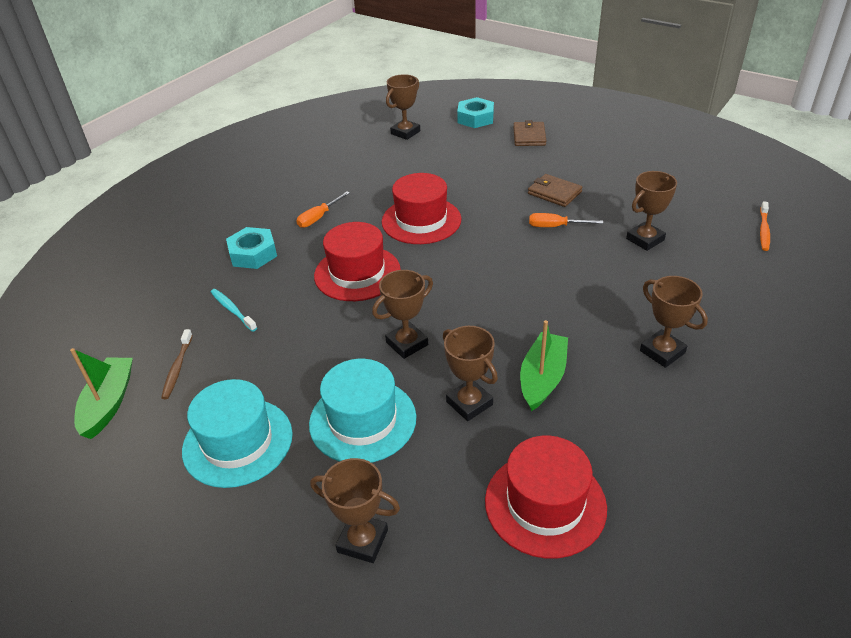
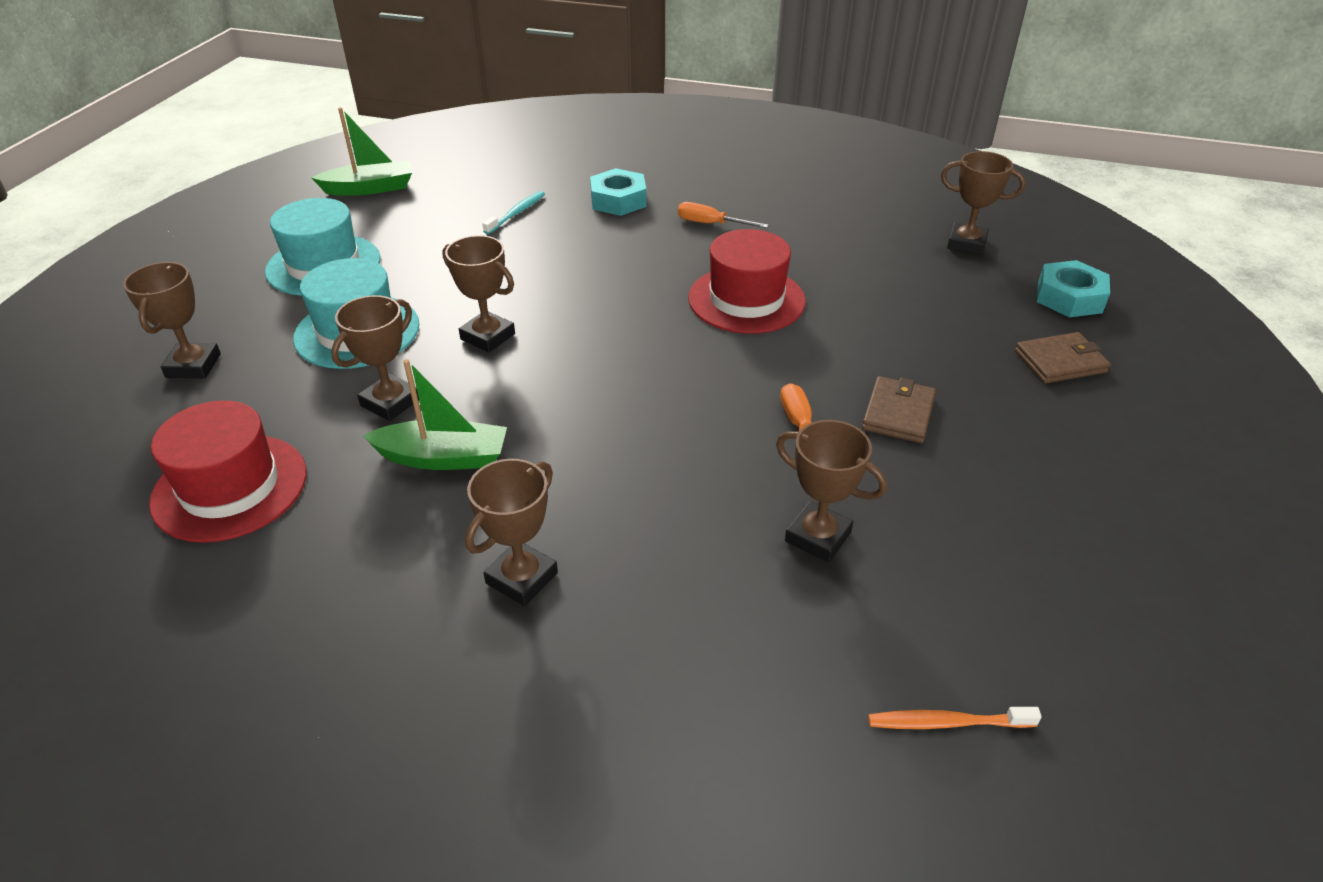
camera: 70 degrees right, 0 degrees up
(177, 368) = (421, 208): brown toothbrush -> none
(357, 273) = (610, 274): red hat -> none

